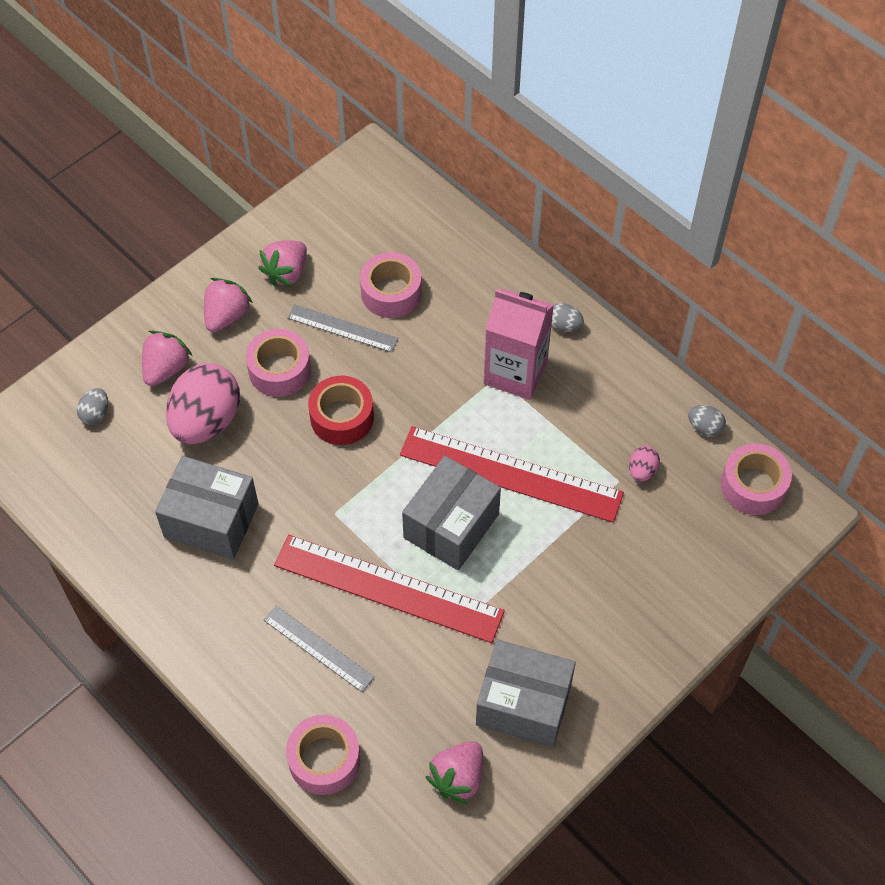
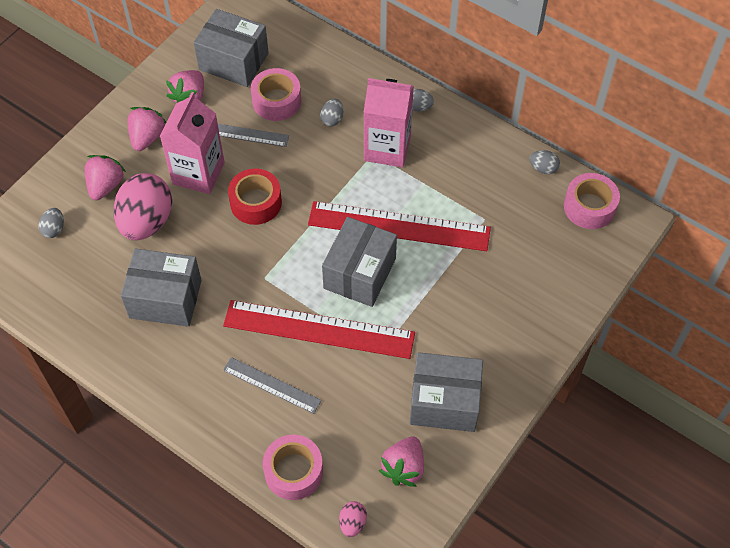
camera: 10 degrees left, 0 degrees up
(279, 370) = (198, 173): pink tape -> pink carton
(348, 235) = (233, 61): none -> grey box
(454, 326) = (332, 119): none -> grey egg
(642, 471) = (501, 208): pink egg -> pink egg (352, 523)

